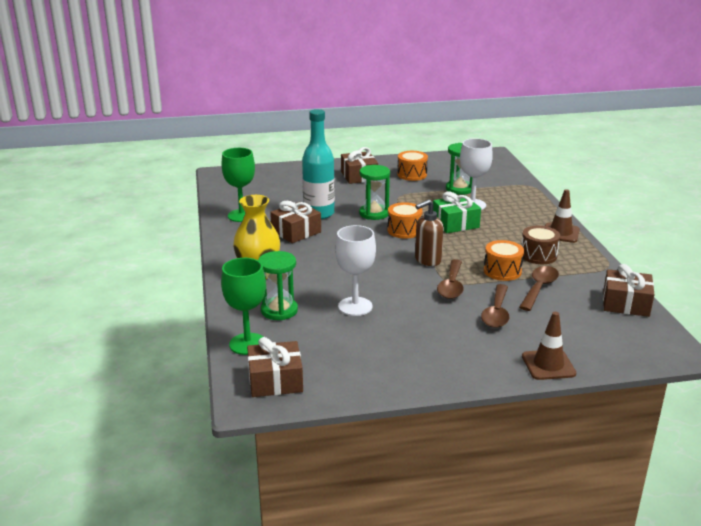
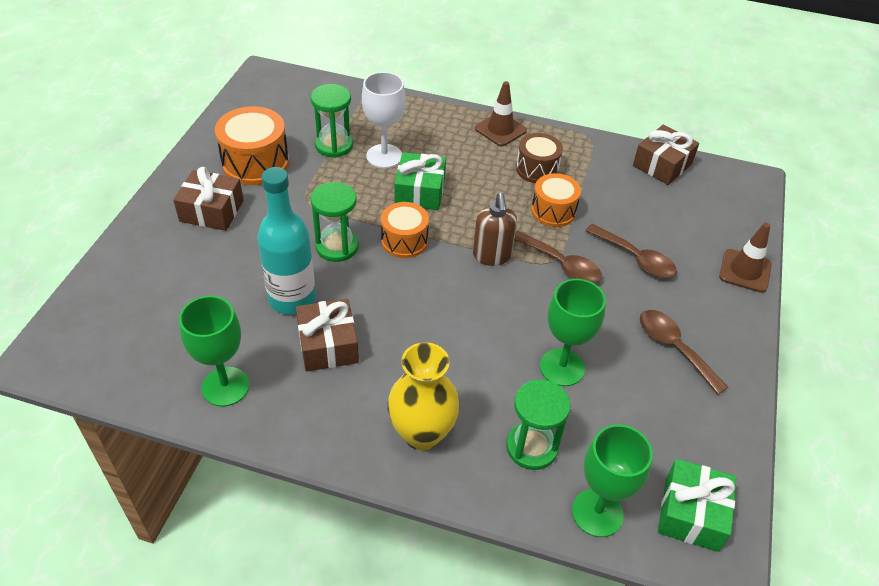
camera: 65 degrees left, 20 degrees up
(275, 380) = (691, 513): brown gift -> green gift
(355, 306) = (562, 367): white goblet -> green goblet
(412, 174) = (255, 163): orange drum -> orange drum, size x1.53
(539, 288) = (603, 203): brown spoon -> brown spoon (674, 348)

